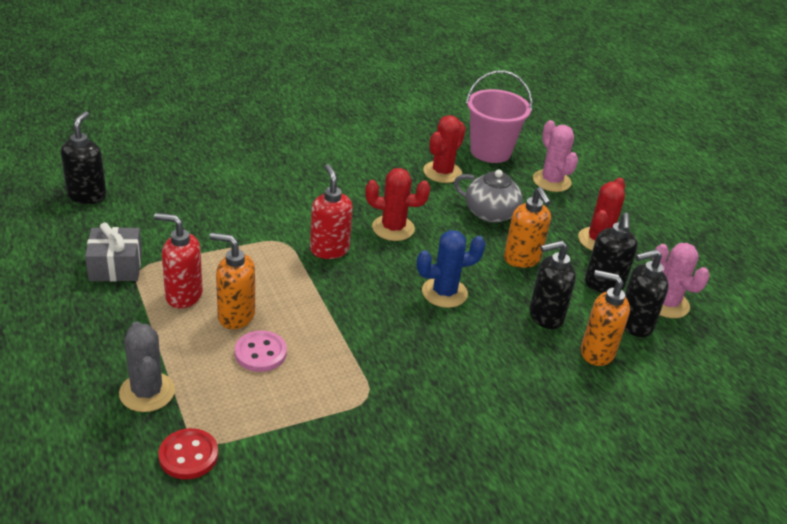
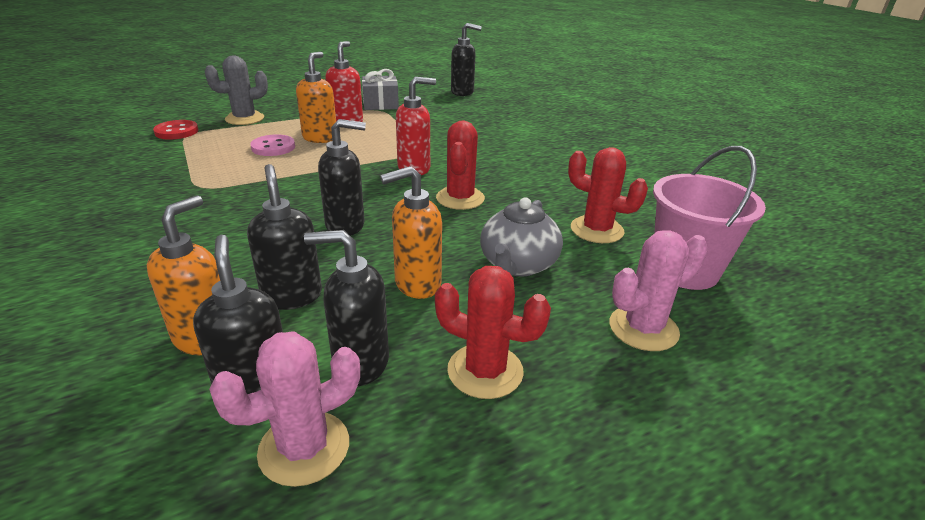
camera: 90 degrees right, 5 degrees down
(444, 292) = (346, 226): blue cactus -> black soap dispenser

